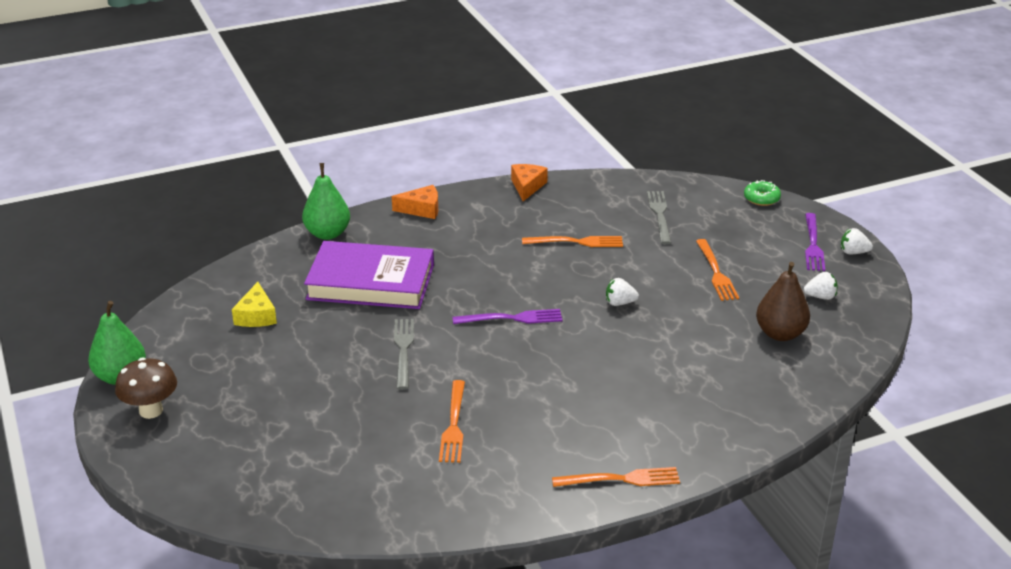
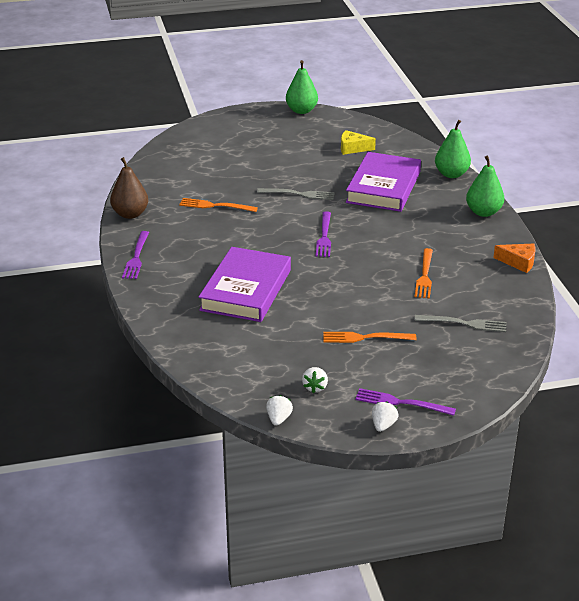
camera: 100 degrees right, 0 degrees up
(151, 411) = (266, 119): brown mushroom -> none
(422, 209) = (483, 212): orange cheese -> green pear
(620, 303) = (332, 284): white strawberry -> white strawberry (278, 419)
(622, 479) = (136, 258): orange fork -> purple fork
(661, 366) = (246, 290): none -> purple book
(761, 198) = (490, 389): green donut -> none
(780, 334) = (268, 353): brown pear -> brown pear (130, 214)

